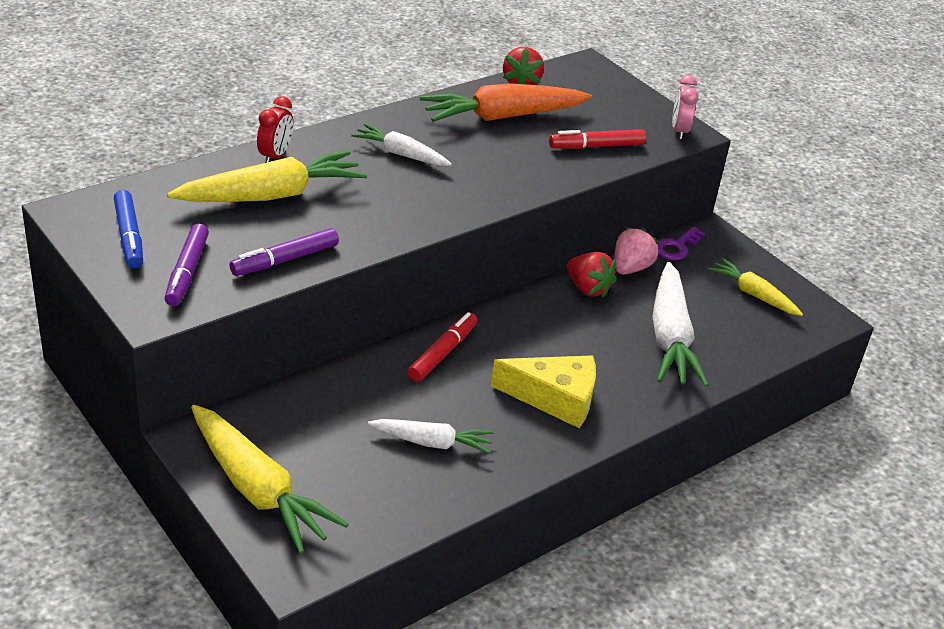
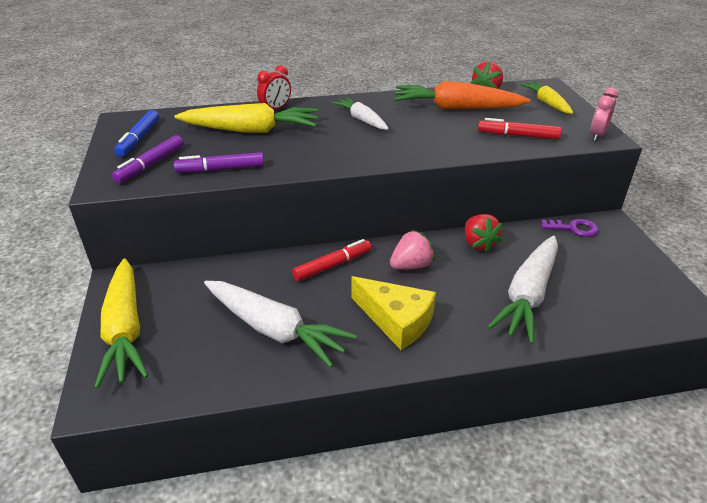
camera: 30 degrees right, 0 degrees up
(432, 442) = (275, 329): white carrot -> white carrot, size x1.71
(630, 268) = (524, 236): pink strawberry -> pink strawberry (411, 265)
(676, 247) = (573, 228): purple key -> purple key turned 150 degrees counterclockwise
(753, 295) = (625, 278): yellow carrot -> yellow carrot (546, 103)

